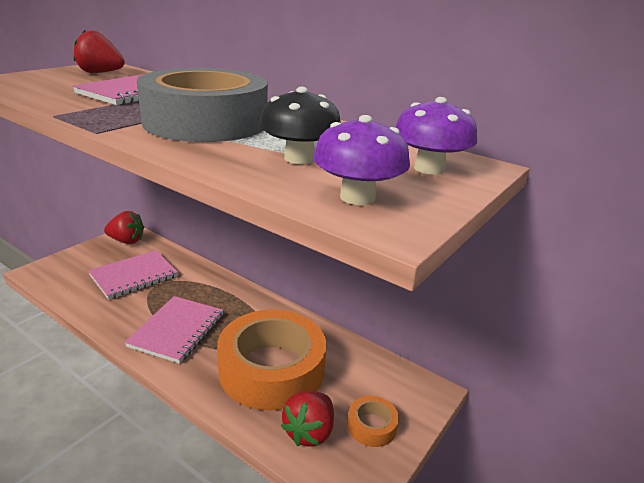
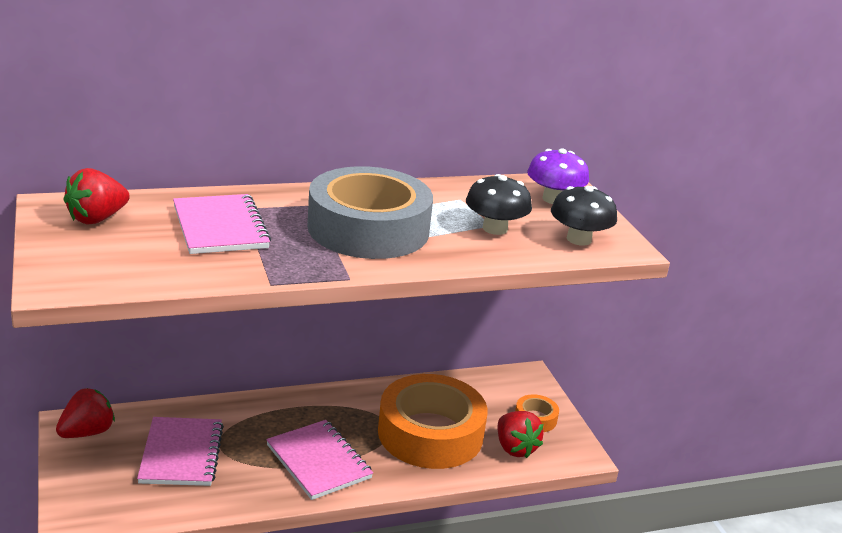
camera: 55 degrees left, 0 degrees up
(357, 197) = (579, 239): purple mushroom -> black mushroom

